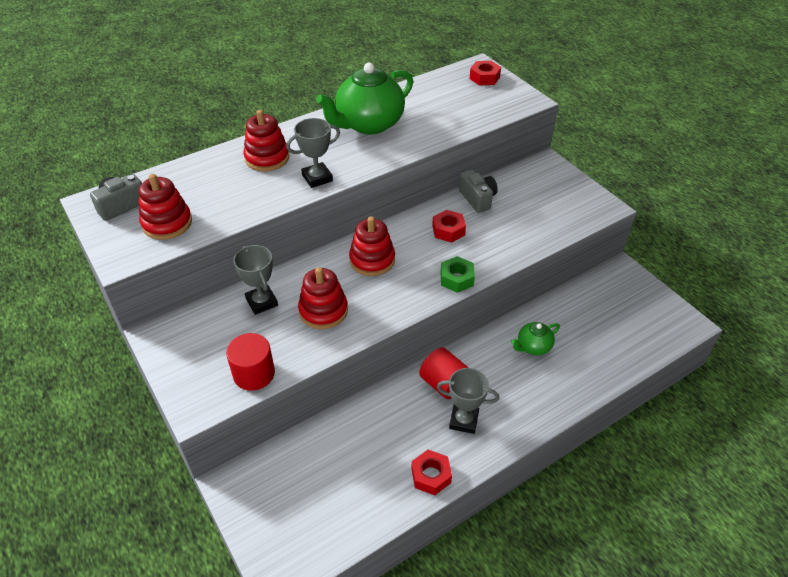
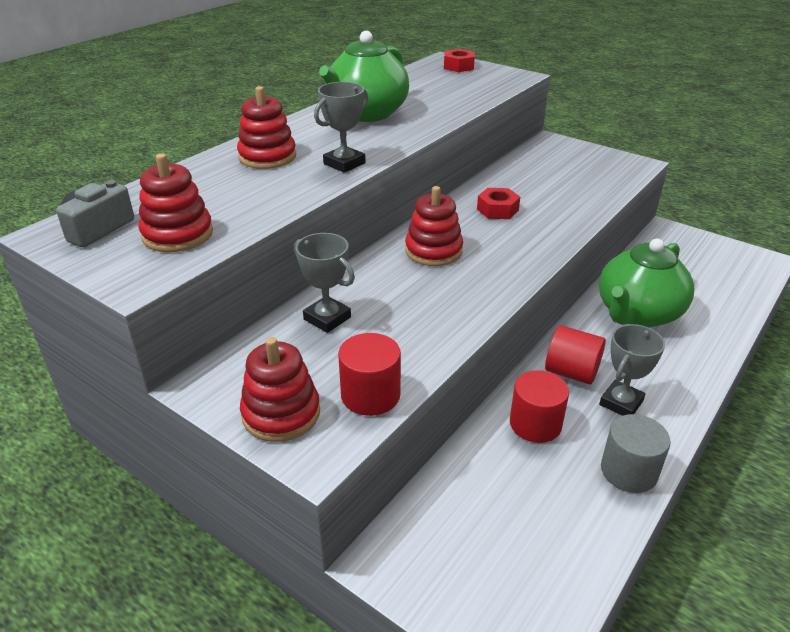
camera: 20 degrees left, 10 degrees down
(323, 311) = (412, 310): red stacking toy -> red stacking toy (281, 413)
(389, 418) = (535, 424): none -> red cylinder
(431, 475) = (629, 471): red nut -> grey cylinder
(456, 279) = (542, 248): green nut -> none
(463, 420) = (621, 403): grey trophy -> grey trophy turned 45 degrees counterclockwise
(477, 198) = (505, 179): grey camera -> none
(533, 347) = (637, 314): green teapot -> green teapot, size x2.07

